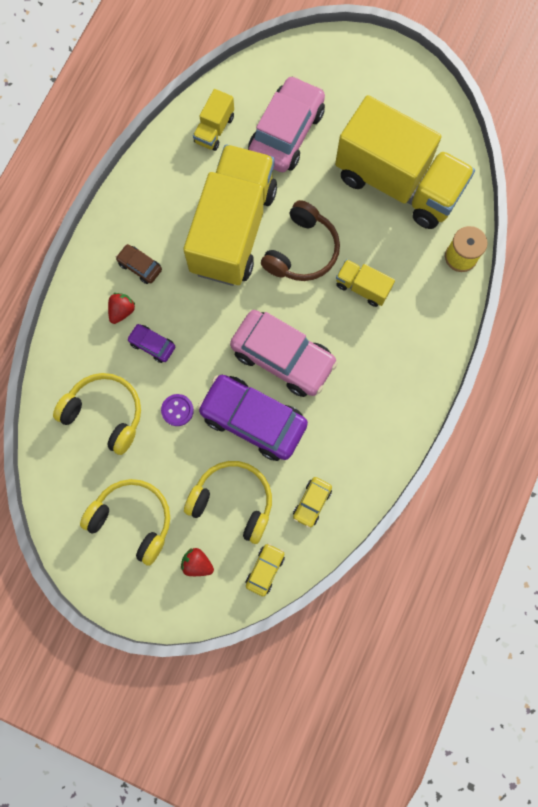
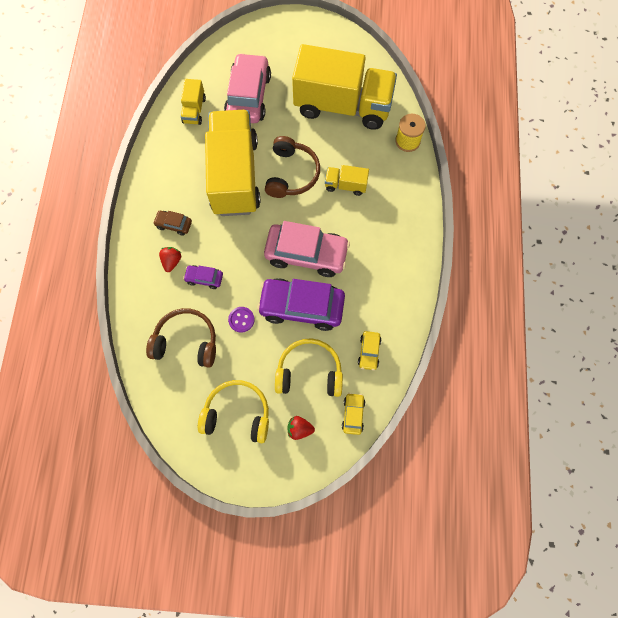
camera: 20 degrees left, 5 degrees down
(105, 414) = (186, 342): yellow headphones -> brown headphones

